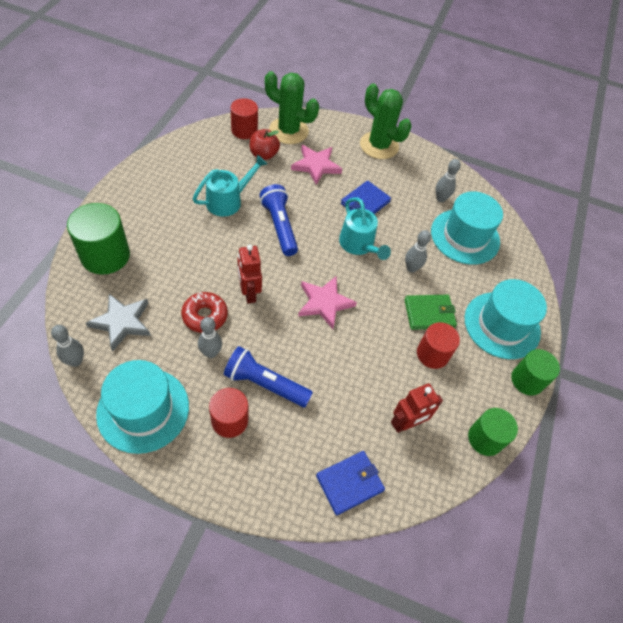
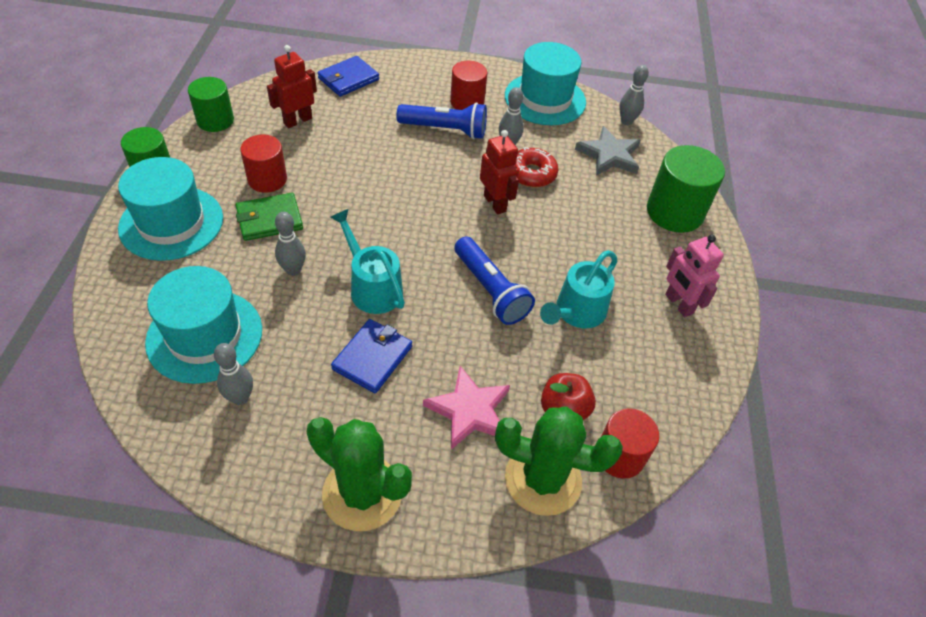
camera: 170 degrees right, 5 degrees down
(156, 191) = (678, 304): none -> pink robot
(324, 303) = (403, 208): pink star -> none

